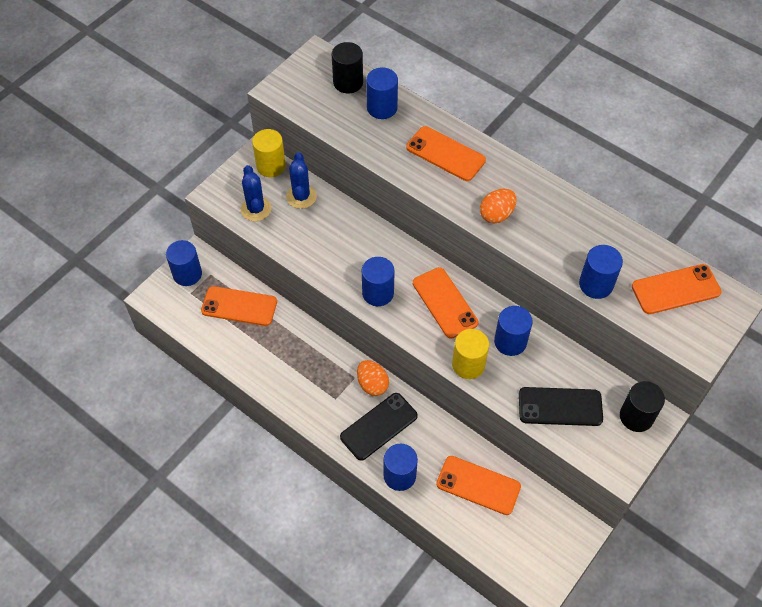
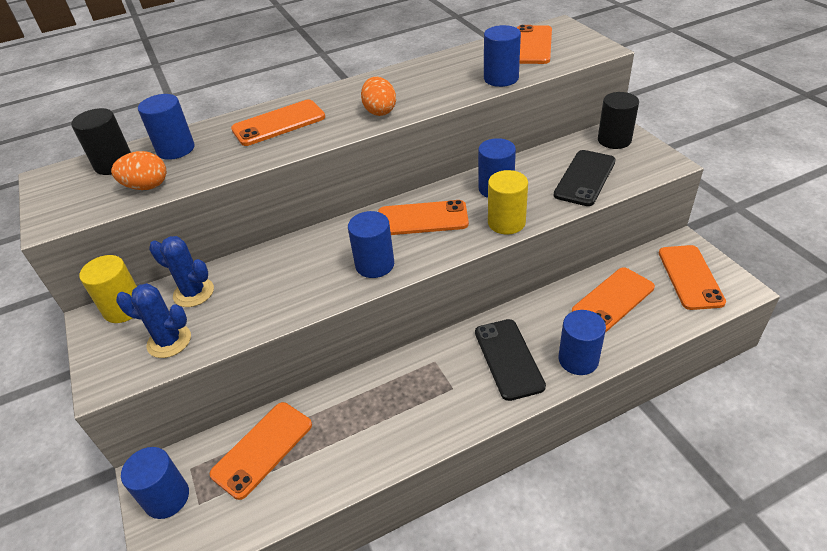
camera: 60 degrees left, 15 degrees down
(372, 384) = (452, 347): orange egg -> orange egg (146, 186)
(537, 542) = (690, 277): none -> orange phone

